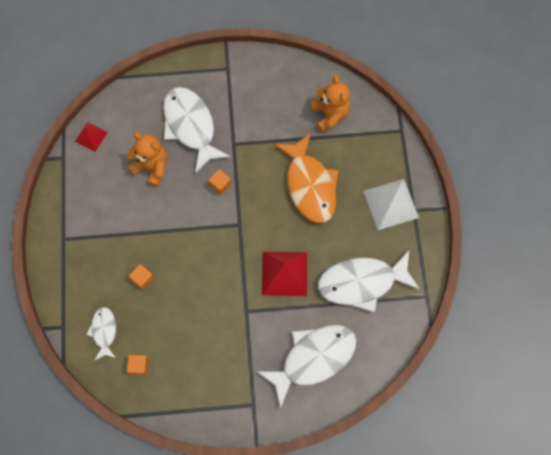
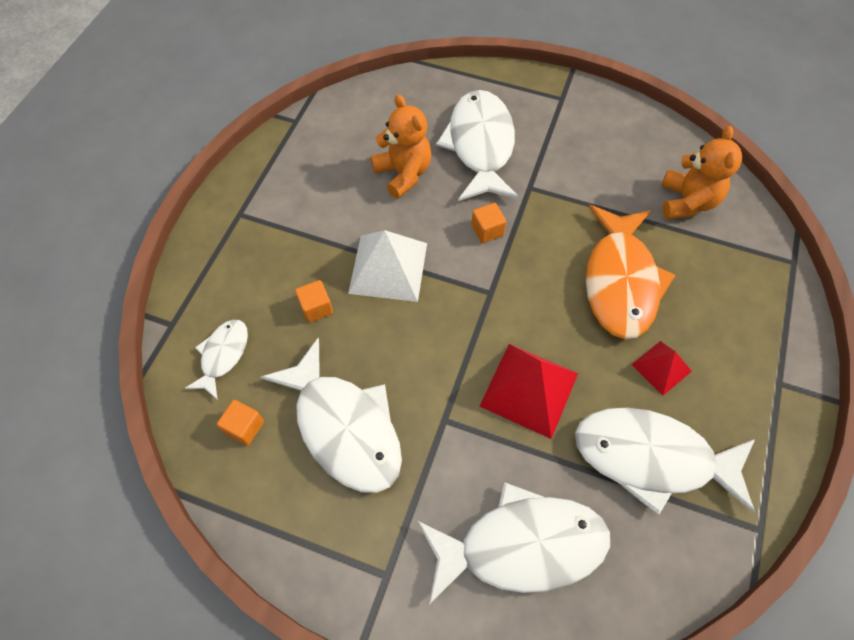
camera: 25 degrees right, 10 degrees down
(91, 136) = (344, 111): red pyramid -> red pyramid (661, 368)
(194, 340) = (344, 427): none -> white fish
(391, 204) = (743, 358): white pyramid -> white pyramid (388, 268)

